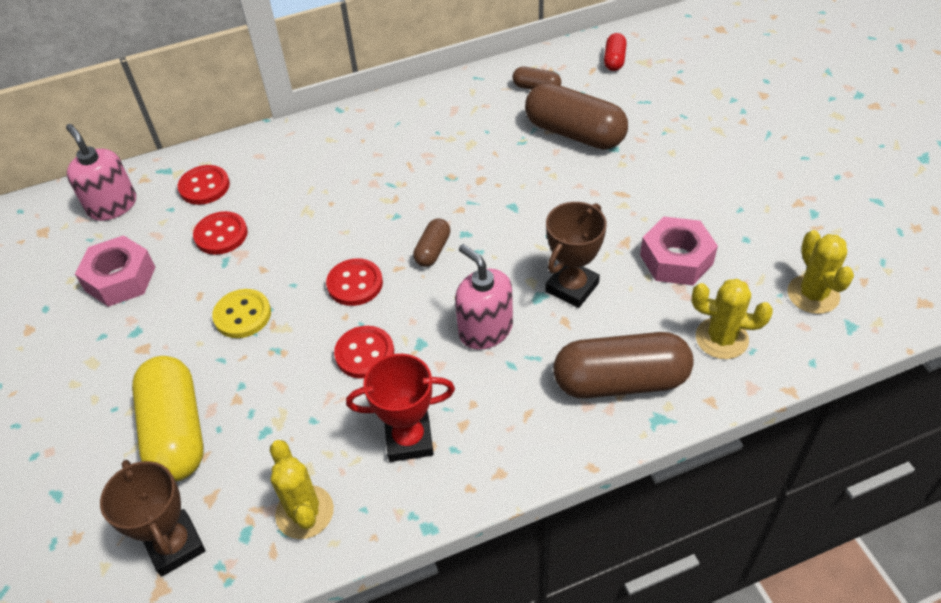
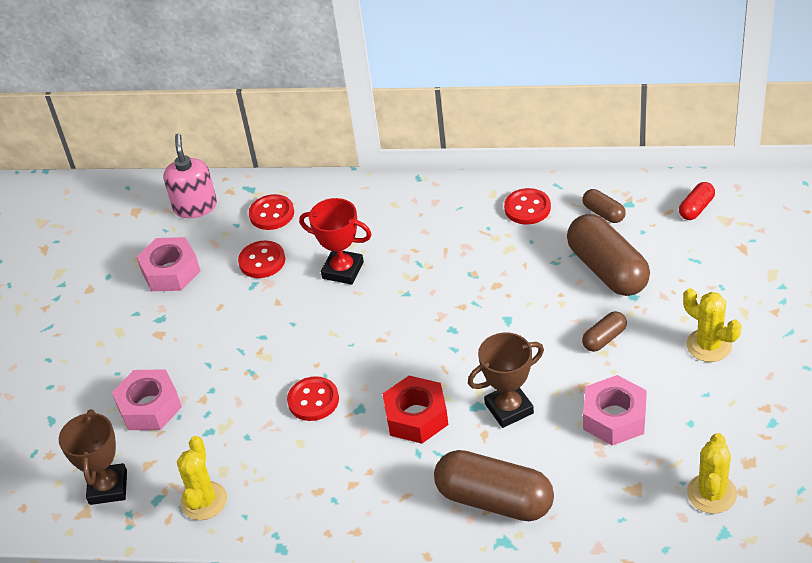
camera: 30 degrees right, 5 degrees down
(176, 432) = (149, 407): yellow capsule -> pink nut
(242, 315) = (242, 334): yellow button -> none
(355, 284) = (339, 340): red button -> red button (527, 208)
(409, 440) = (306, 479): red trophy -> red trophy (343, 270)
(433, 250) = (417, 334): brown capsule -> brown capsule (604, 339)
(485, 329) = (416, 417): pink soap dispenser -> red nut
(721, 338) = (602, 499): yellow cactus -> yellow cactus (709, 345)

